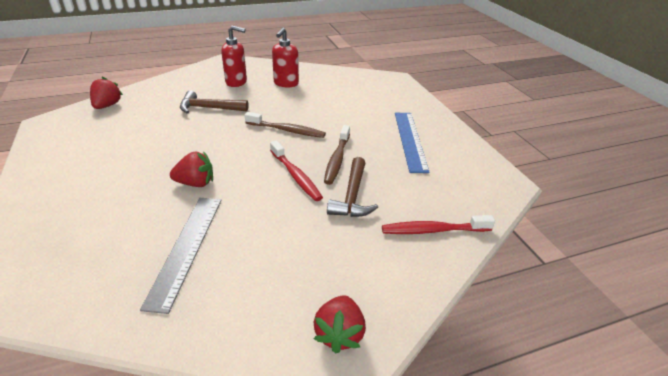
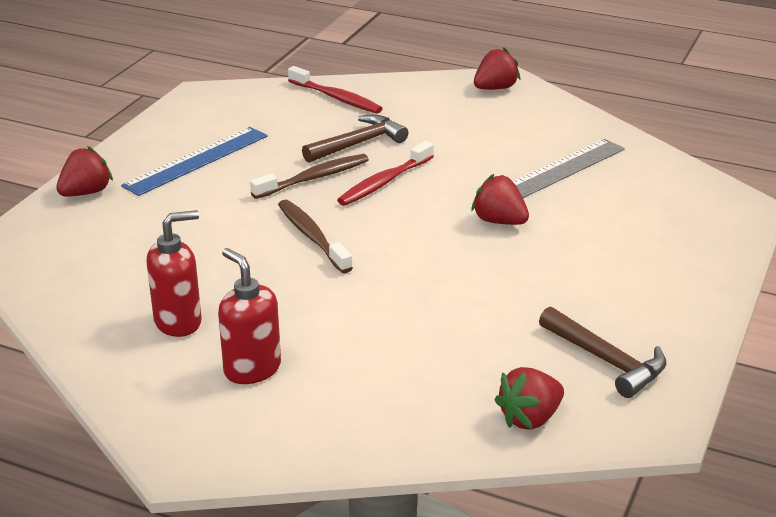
camera: 135 degrees left, 5 degrees down
(209, 108) = (368, 327): brown hammer -> brown hammer (606, 360)
(296, 176) = (384, 182): red toothbrush -> red toothbrush turned 150 degrees counterclockwise
(416, 105) = (86, 193): none -> red strawberry

